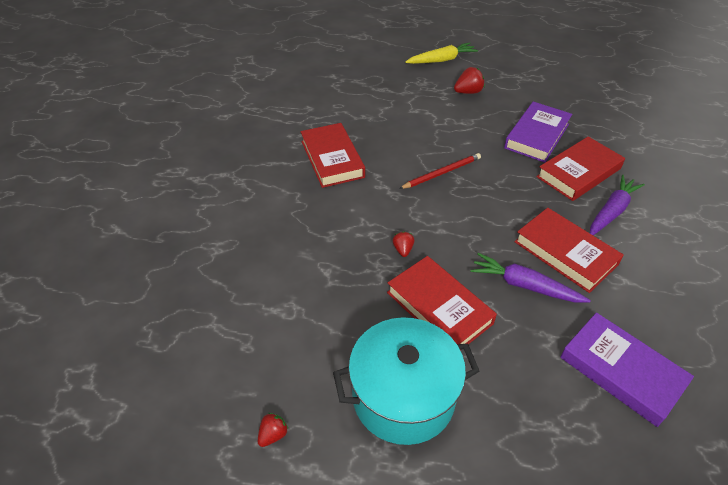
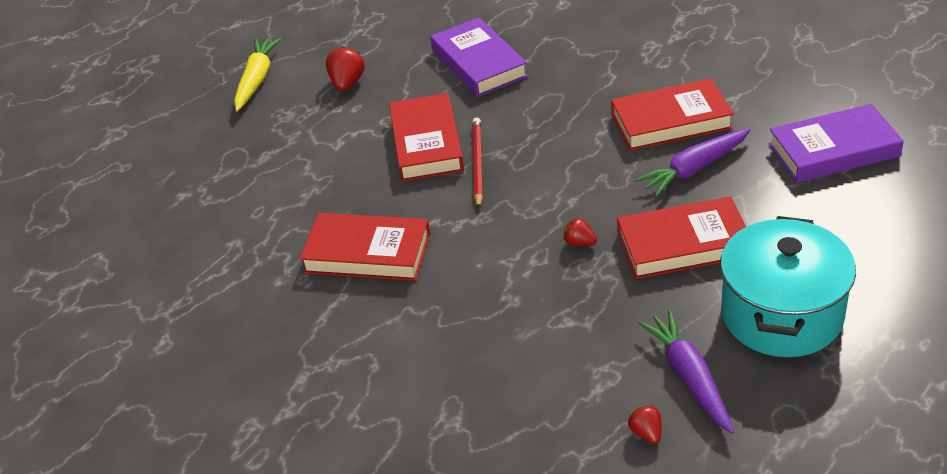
camera: 55 degrees left, 5 degrees down
(273, 434) = (774, 438): red strawberry -> red strawberry (646, 433)
(578, 173) = (564, 60): red book -> red book (426, 143)
(611, 211) = (637, 64): purple carrot -> purple carrot (689, 377)

